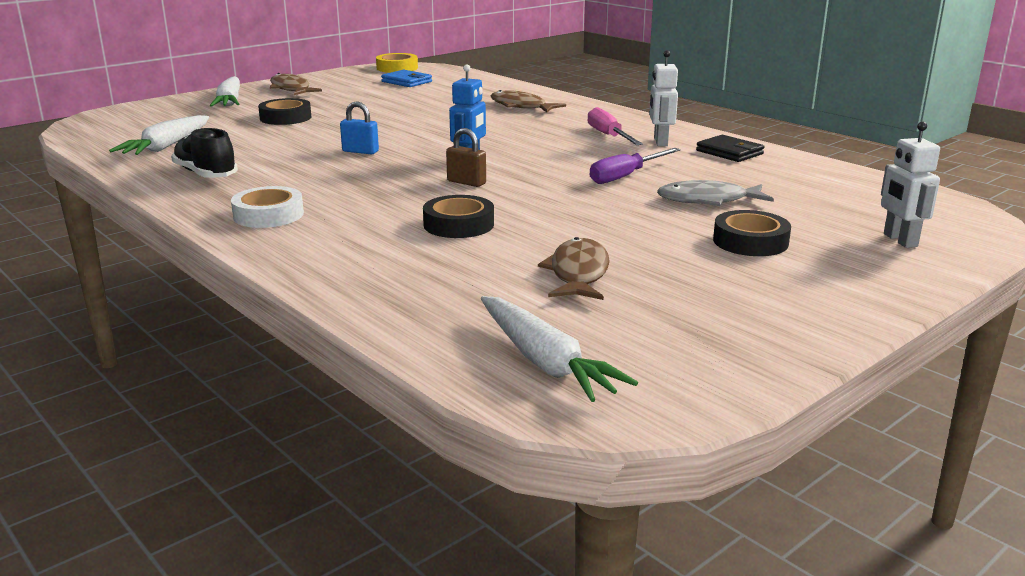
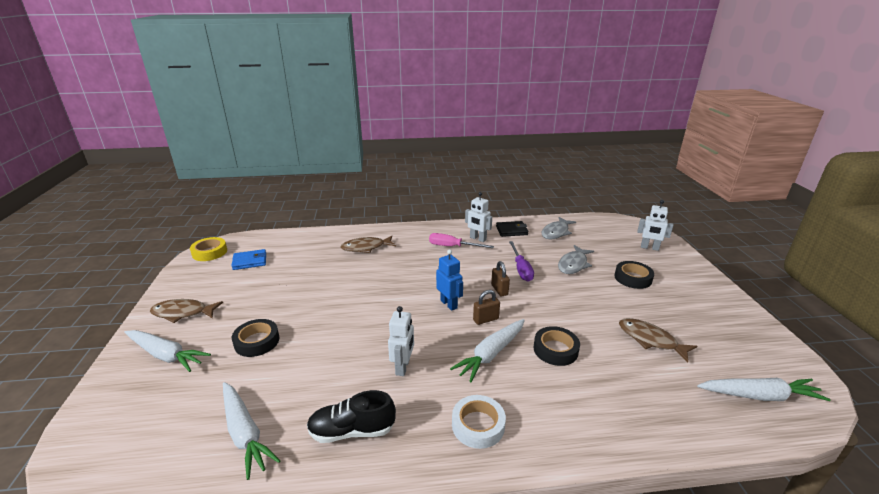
camera: 55 degrees left, 5 degrees up
(321, 169) = (403, 367): none -> white robot
(360, 151) = (382, 336): blue padlock -> none
(399, 197) = (491, 354): none -> white carrot
(547, 176) = (499, 290): none -> brown padlock
(791, 175) = (556, 232): none -> grey fish

